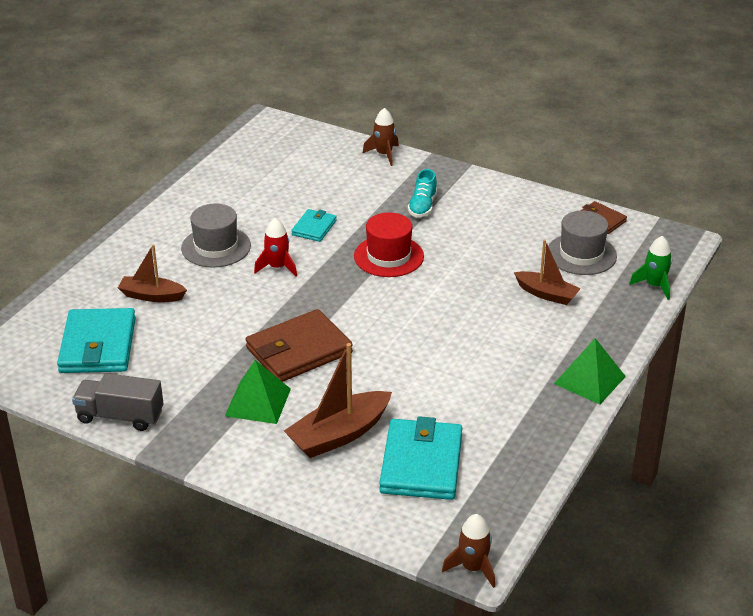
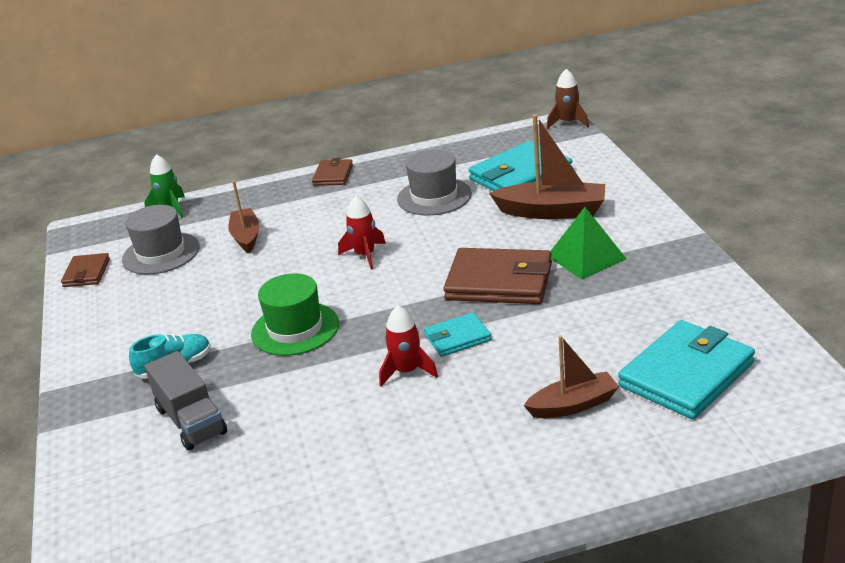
camera: 130 degrees left, 5 degrees down
(120, 416) = (722, 296): grey truck -> grey truck (191, 421)
(152, 296) = (573, 405): brown boat -> brown boat turned 75 degrees counterclockwise
(216, 247) = (434, 433): grey hat -> grey hat (434, 197)
(314, 228) = (306, 400): turquoise wallet -> turquoise wallet (457, 338)
(384, 154) = (81, 460): brown rocket -> none
(388, 256) = (295, 329): red hat -> green hat
(430, 323) = (365, 255): none -> red rocket
(589, 380) = (333, 175): green pyramid -> brown wallet

